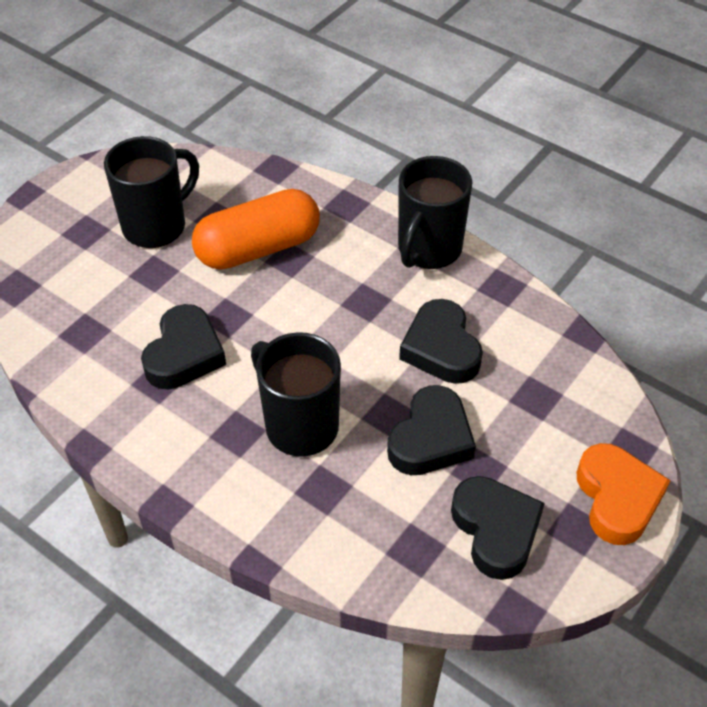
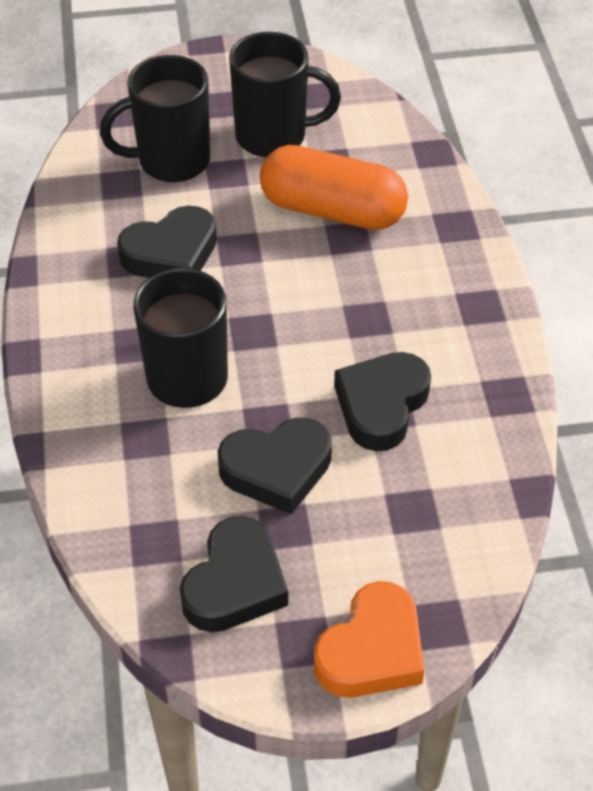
camera: 45 degrees right, 0 degrees up
(428, 250) = (479, 315): black mug -> black mug (171, 161)

